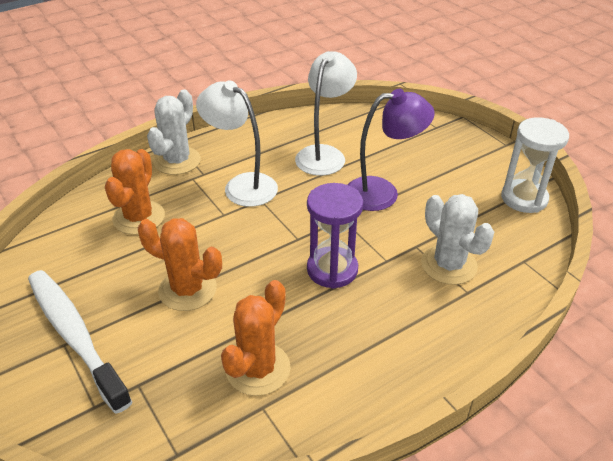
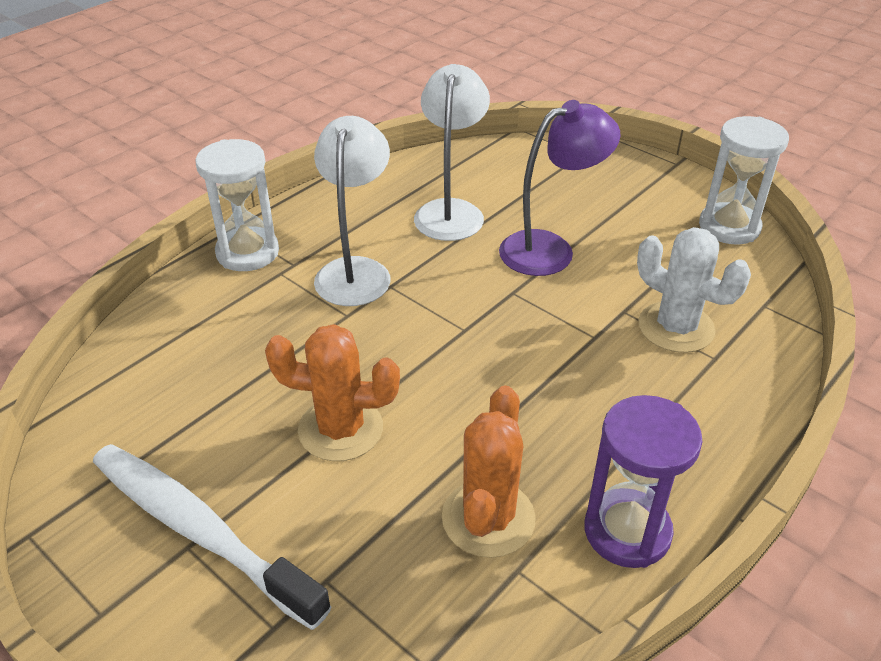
camera: 15 degrees left, 0 degrees up
(139, 217) = (225, 341): orange cactus -> none
(177, 161) = (247, 252): white cactus -> white hourglass
(242, 185) = (355, 271): white lamp -> white lamp turned 75 degrees clockwise
(332, 269) = (529, 362): purple hourglass -> purple hourglass (627, 531)

